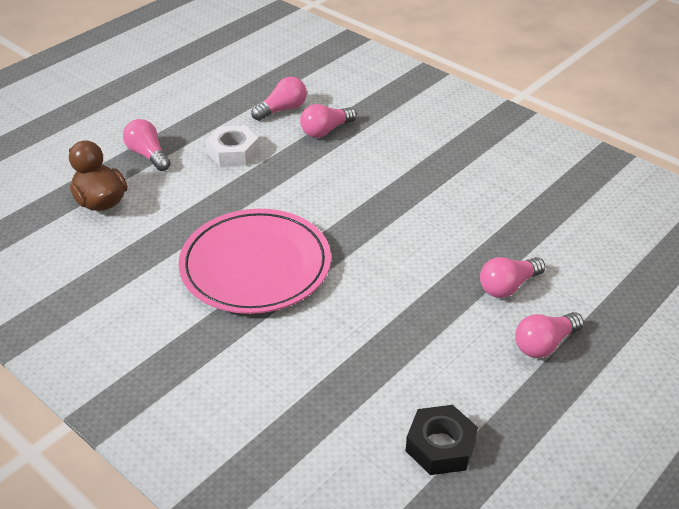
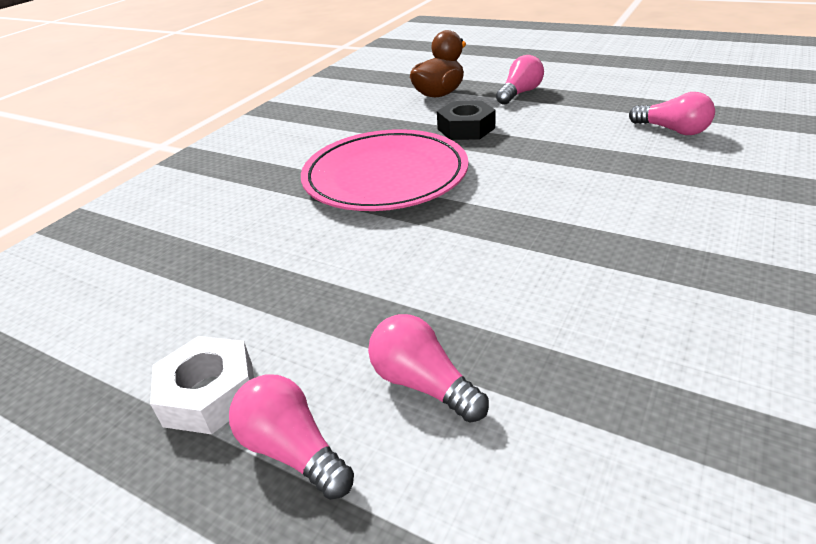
camera: 80 degrees right, 5 degrees down
(233, 152) = (561, 125): white nut -> white nut (209, 394)
(326, 130) = (662, 163): pink light bulb -> none
(440, 446) = (103, 357): black nut -> black nut (466, 128)

